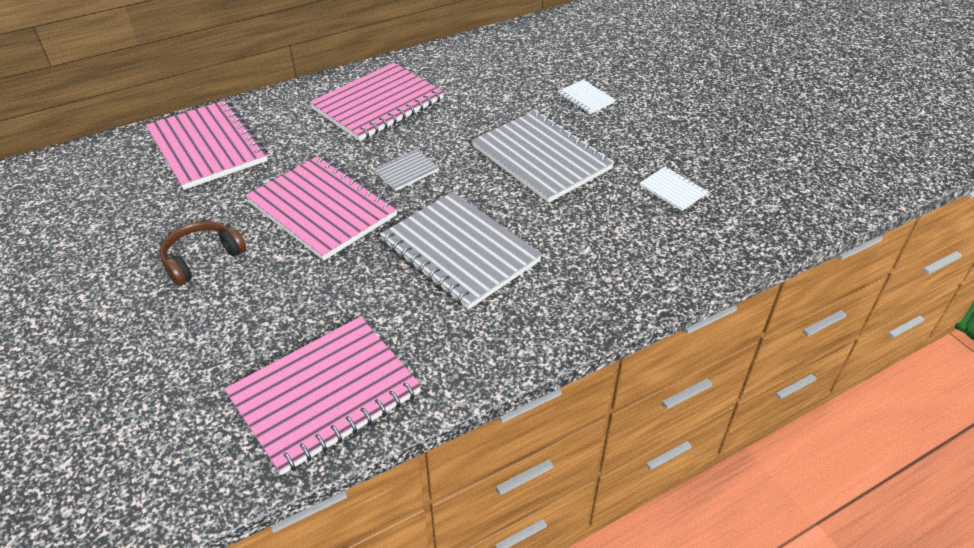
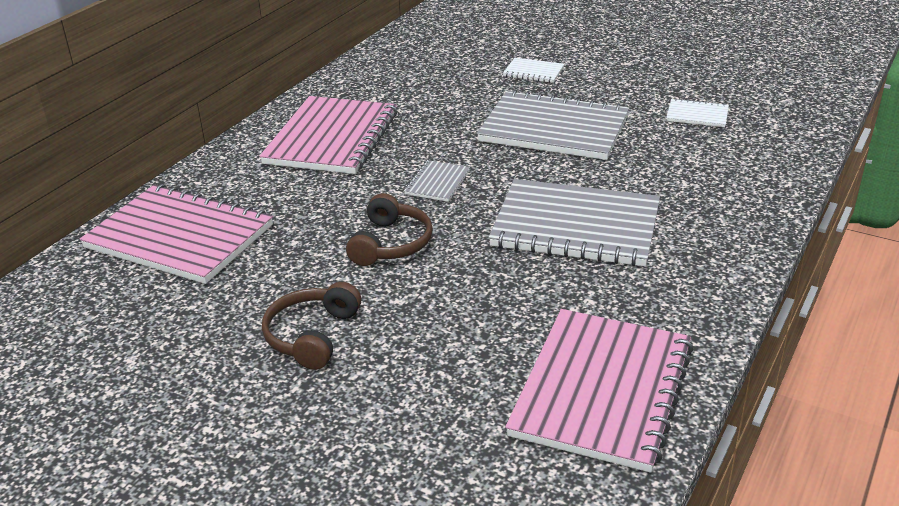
camera: 30 degrees left, 10 degrees down
(322, 209) = (391, 244): pink notebook -> brown headphones

